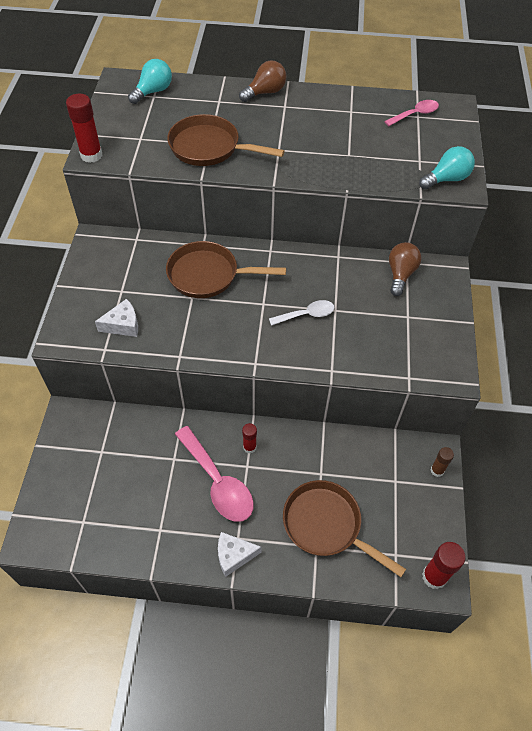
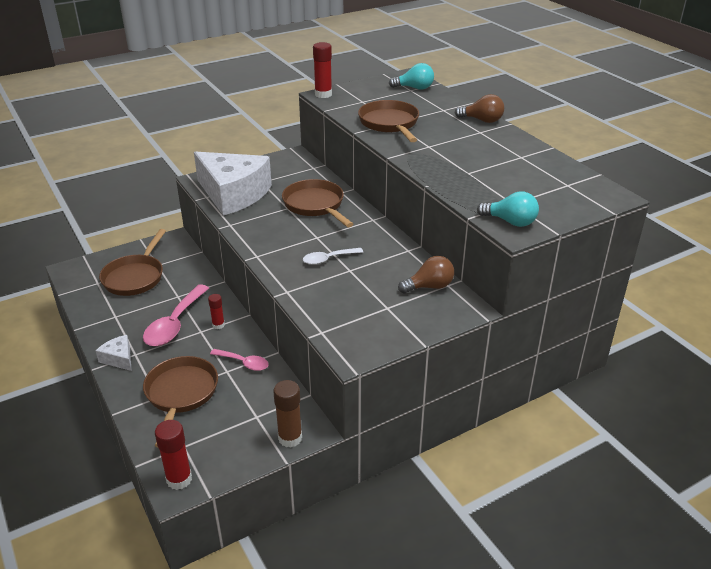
camera: 55 degrees right, 20 degrees down
(105, 481) = (135, 277): none -> brown pan
(123, 325) = (233, 194): white cheese -> white cheese, size x2.40
(306, 315) = (328, 259): white spoon -> white spoon turned 120 degrees clockwise
(415, 114) = (567, 183): pink spoon -> pink spoon (243, 363)
(437, 470) = (290, 438): brown glue stick -> brown glue stick, size x1.65

